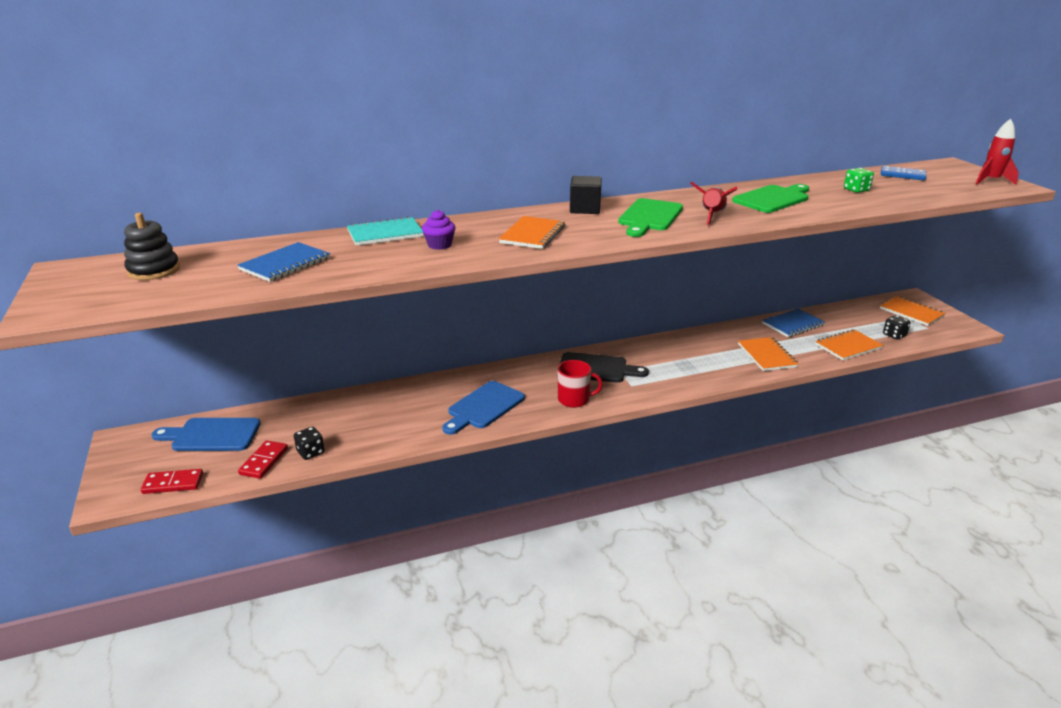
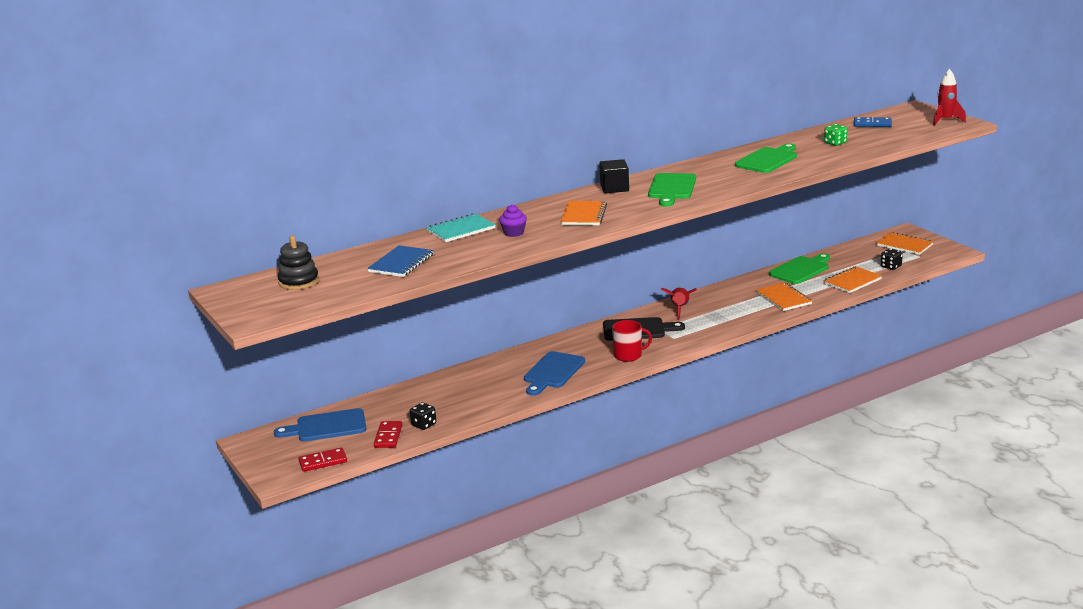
camera: 10 degrees left, 5 degrees down
(712, 216) = (722, 181): red rocket -> red rocket (680, 309)
(793, 324) = (801, 270): blue notebook -> green cutting board

